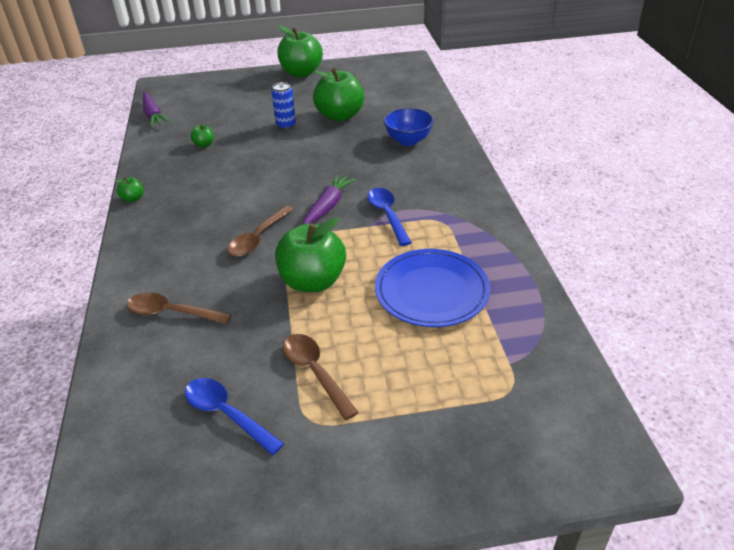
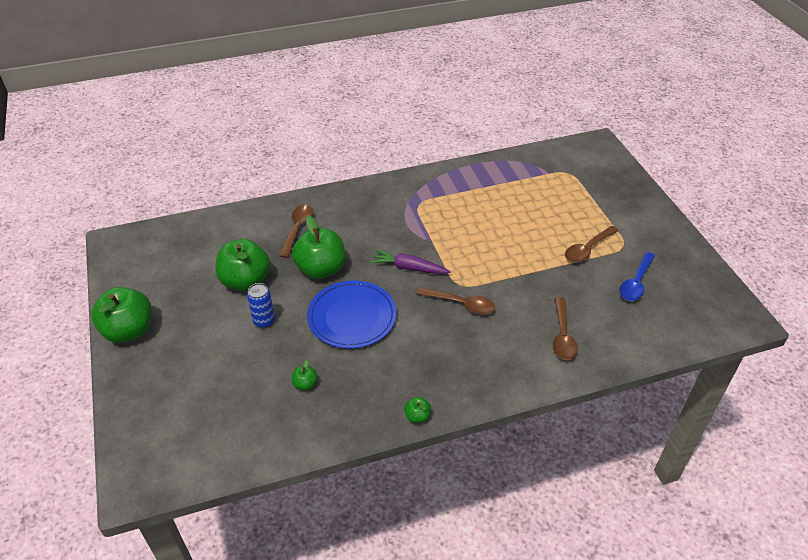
camera: 100 degrees left, 5 degrees up
(153, 115) = (228, 461): purple carrot -> none
(313, 281) = (504, 263): green apple -> green apple (321, 269)
(387, 215) = (415, 232): blue spoon -> none
(408, 140) = (297, 229): blue bowl -> brown spoon
(431, 291) = (497, 205): blue plate -> blue plate (352, 317)

